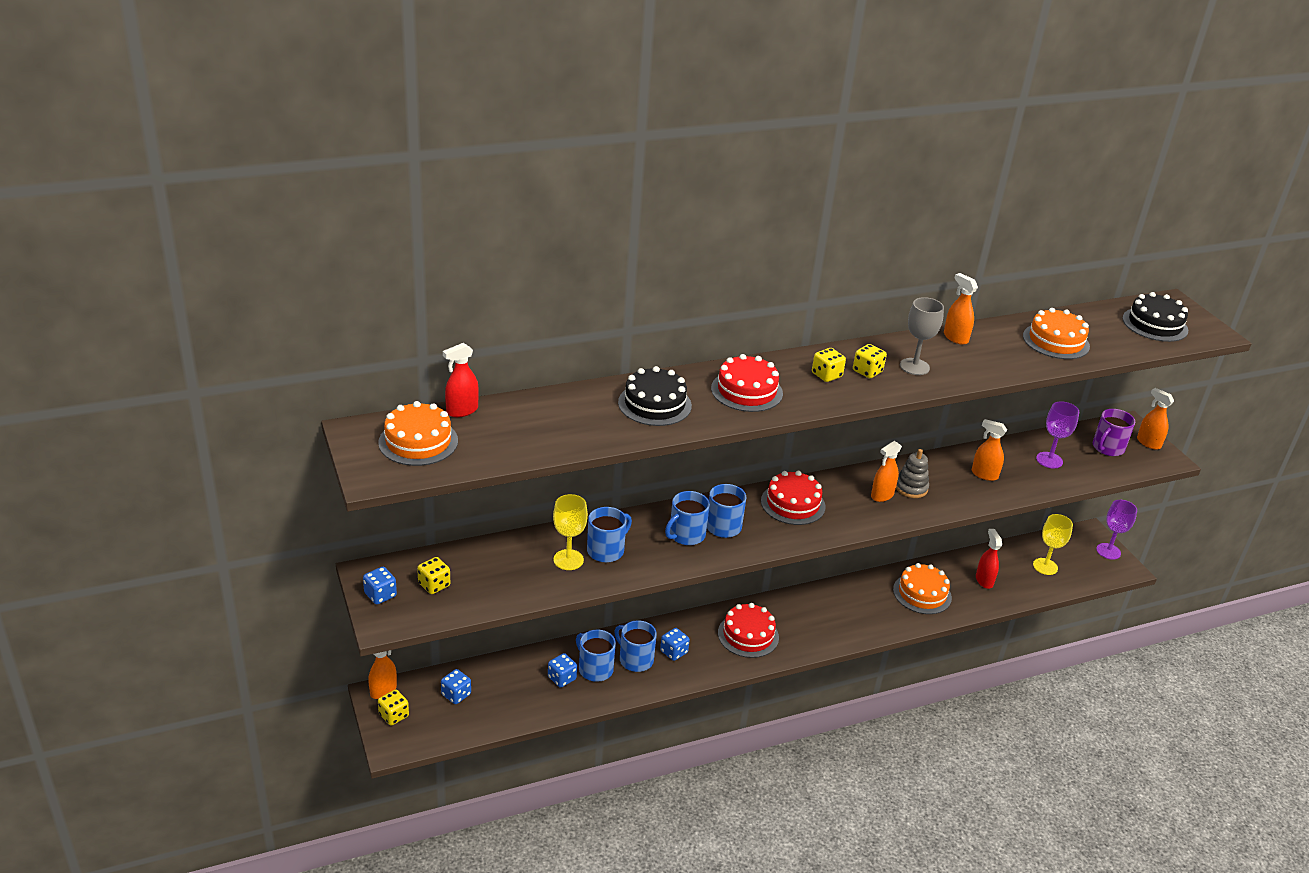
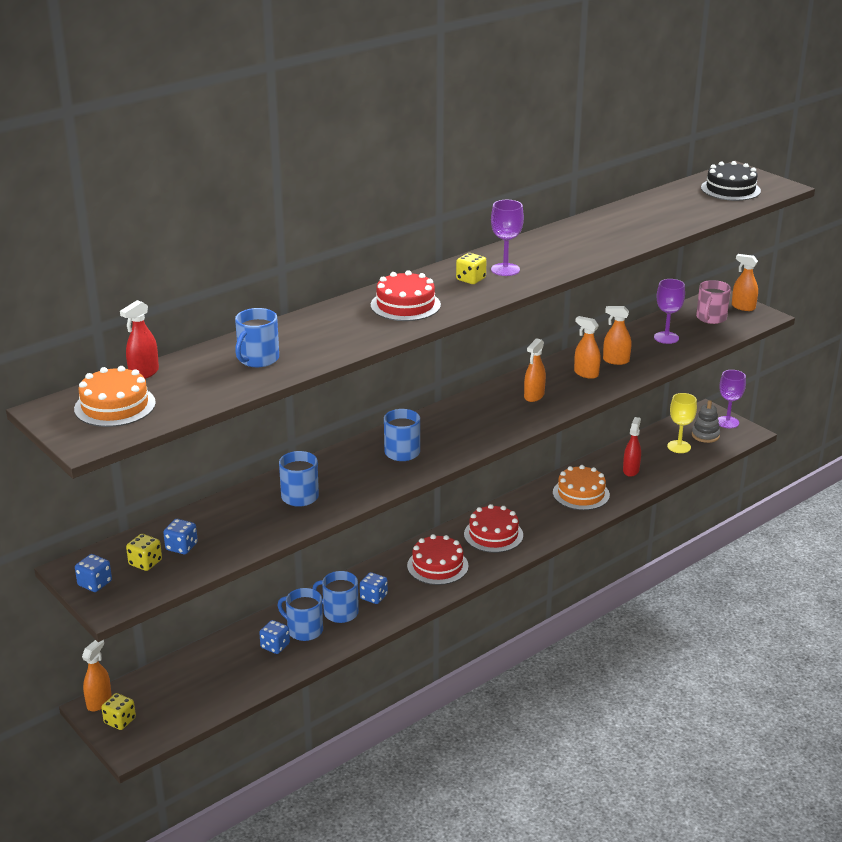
camera: 15 degrees left, 5 degrees down
(456, 694) = (175, 686): blue dice -> blue dice (181, 547)
(568, 560) = (268, 512): yellow goblet -> none
(654, 404) = (326, 331): black cake -> none
(686, 535) = (370, 466): blue mug -> blue mug (258, 359)
(793, 504) = (457, 420): red cake -> red cake (493, 535)
(867, 371) = (505, 270): yellow dice -> purple goblet
(911, 488) = (557, 385): grey stacking toy -> grey stacking toy (705, 435)
(914, 367) = (544, 258): grey goblet -> none
(955, 338) = (568, 230): orange spray bottle -> orange spray bottle (586, 373)
(984, 580) = (631, 470): red spray bottle -> red spray bottle turned 45 degrees clockwise
(1056, 341) = (655, 217): orange cake -> none
(1107, 448) = (711, 318): purple mug -> pink mug

